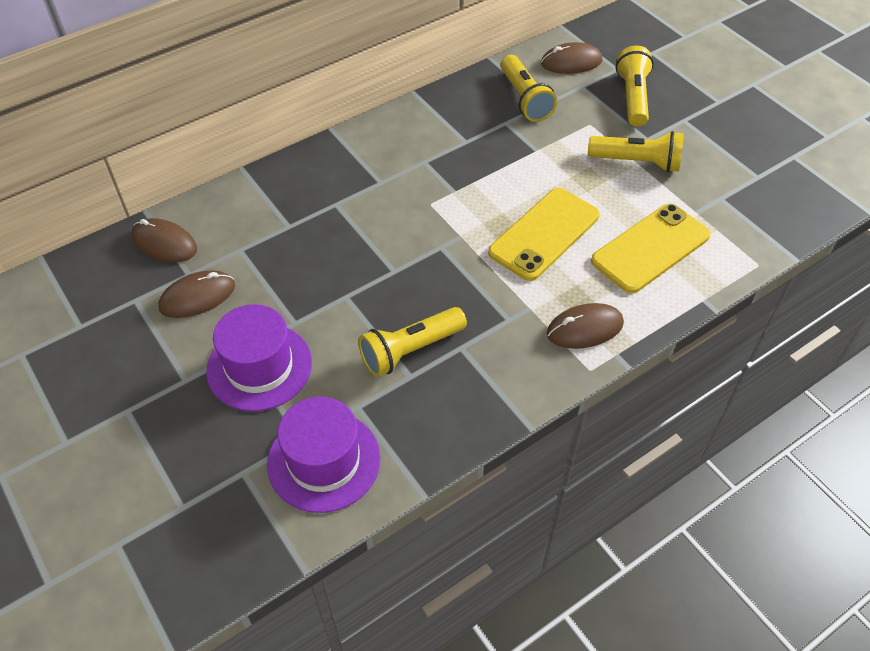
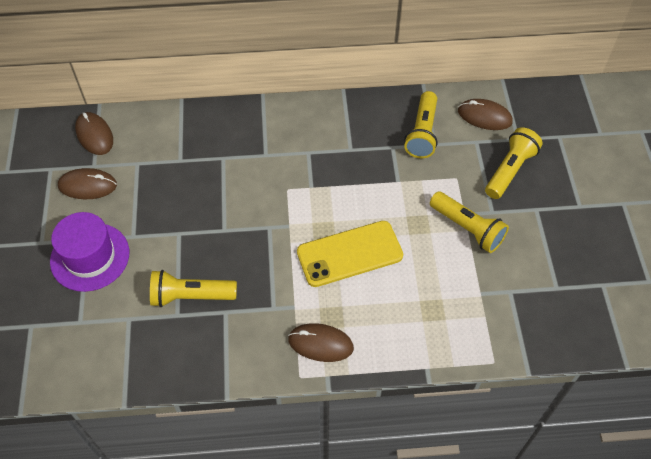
camera: 30 degrees right, 5 degrees up
(324, 461) = (82, 345): purple hat -> none
(650, 248) = (420, 305): yellow phone -> none

